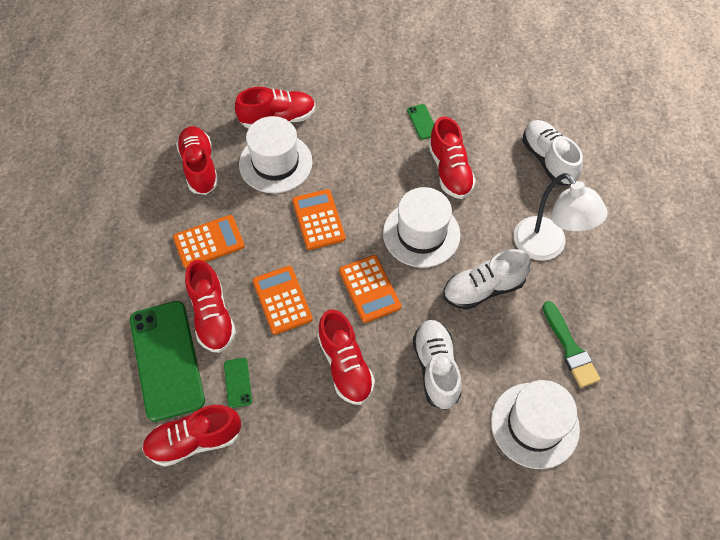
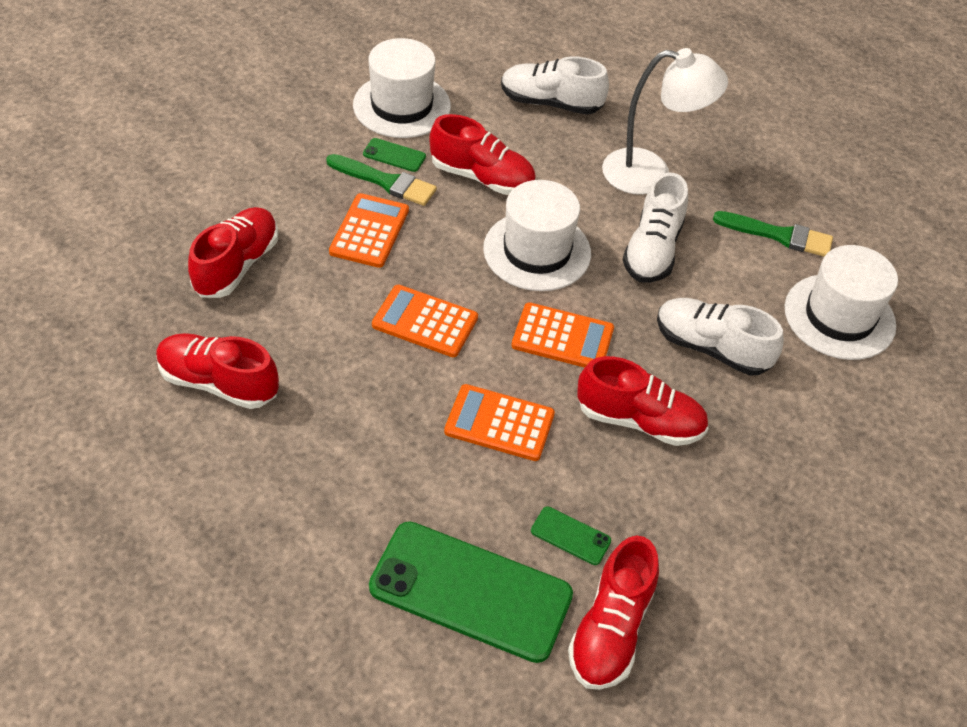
camera: 55 degrees left, 10 degrees down
(209, 242) = (342, 443): orange calculator -> orange calculator (369, 231)
(212, 316) = (453, 505): red shoe -> none
(275, 163) = (300, 308): white hat -> white hat (402, 106)
(398, 132) = (386, 182): none -> green brush

